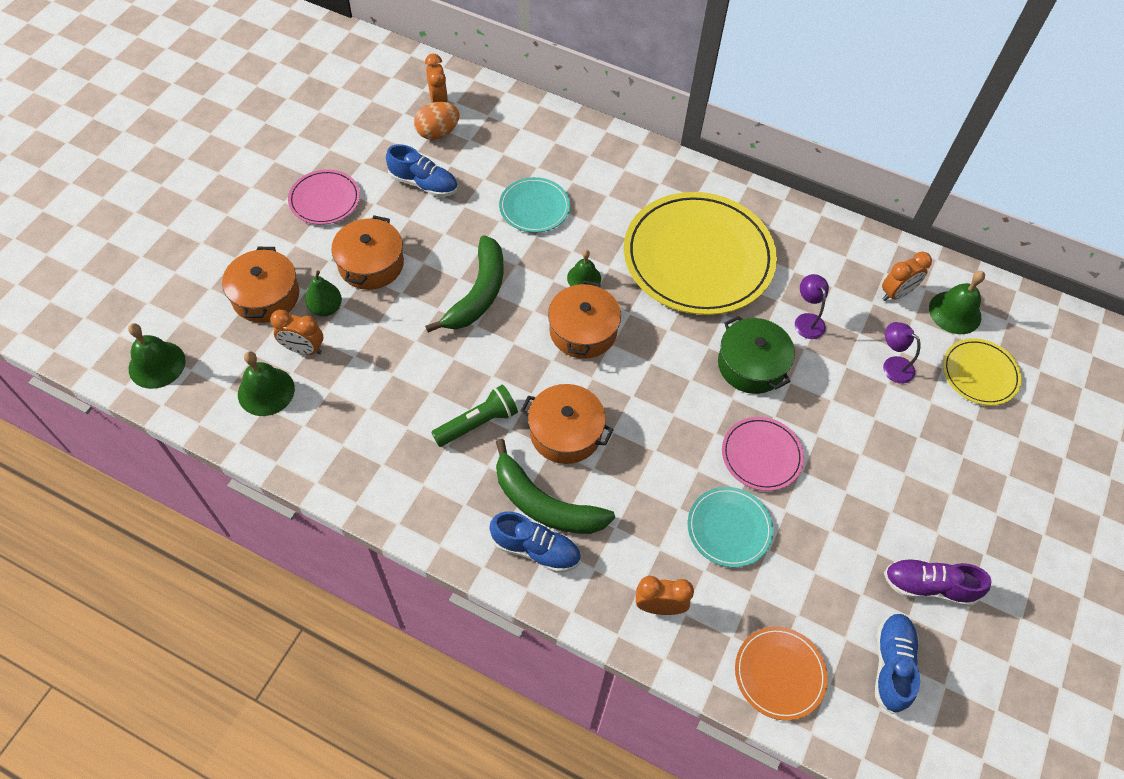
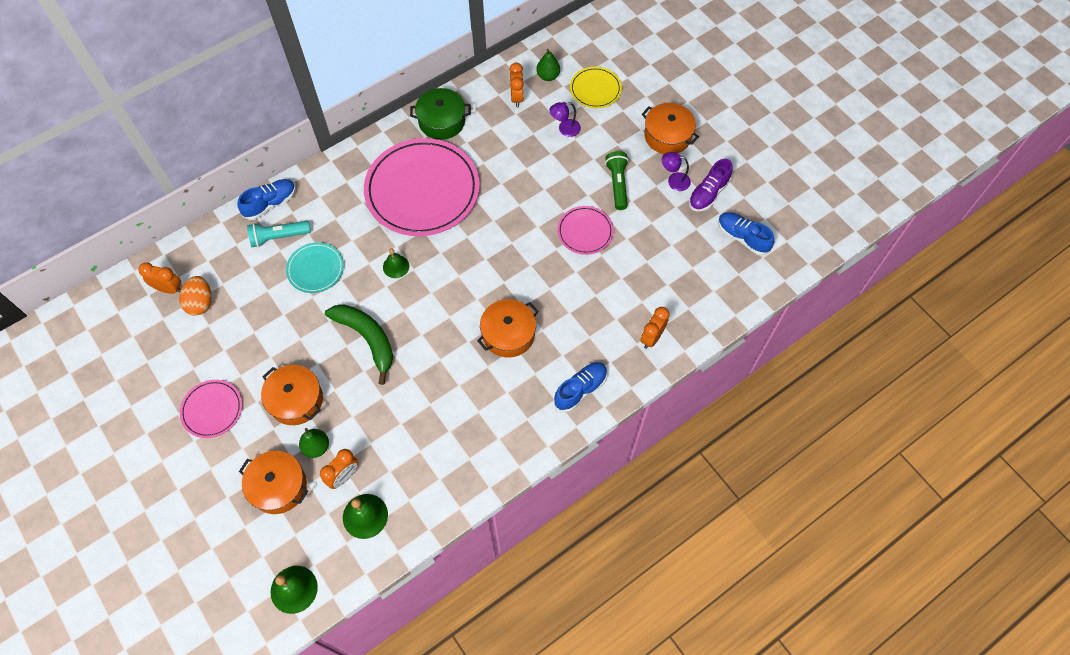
camera: 60 degrees left, 5 degrees up
(424, 184) = (244, 333): blue shoe -> blue shoe (270, 203)
(478, 423) = (471, 384): green flashlight -> green flashlight (617, 184)
(545, 504) = (552, 370): green banana -> none
(552, 158) = (278, 237): none -> turquoise flashlight
(583, 331) = (438, 287): orange pot -> orange pot (667, 136)
(698, 257) = (422, 190): yellow plate -> pink plate
(729, 528) = (622, 274): turquoise plate -> none
(751, 365) = (521, 203): green pot -> green pot (442, 121)
(779, 674) = (721, 295): orange plate -> none
(807, 320) = (507, 155): purple lamp -> purple lamp (674, 181)
(955, 312) = (548, 76): green bell -> green pear

